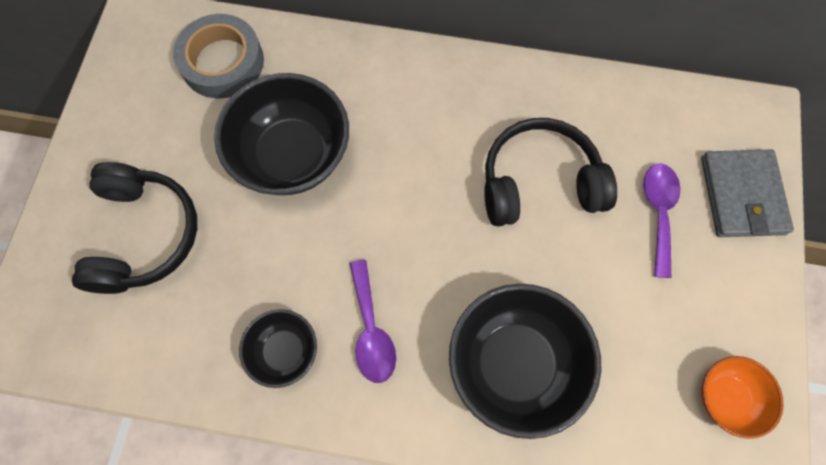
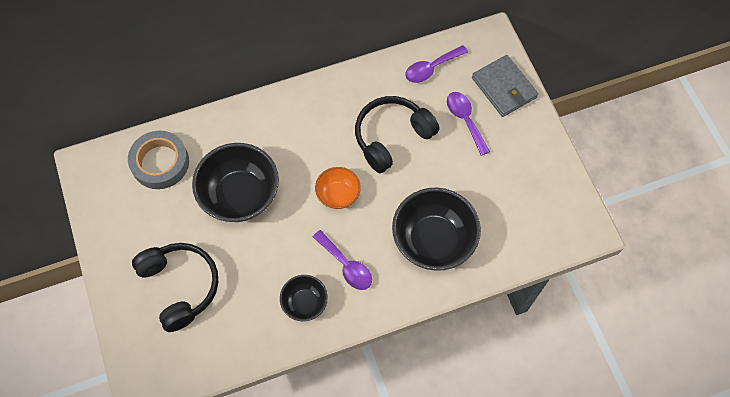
camera: 30 degrees left, 5 degrees down
(649, 116) = (431, 68): none -> purple spoon
(726, 397) = (549, 198): orange bowl -> orange bowl (338, 194)

